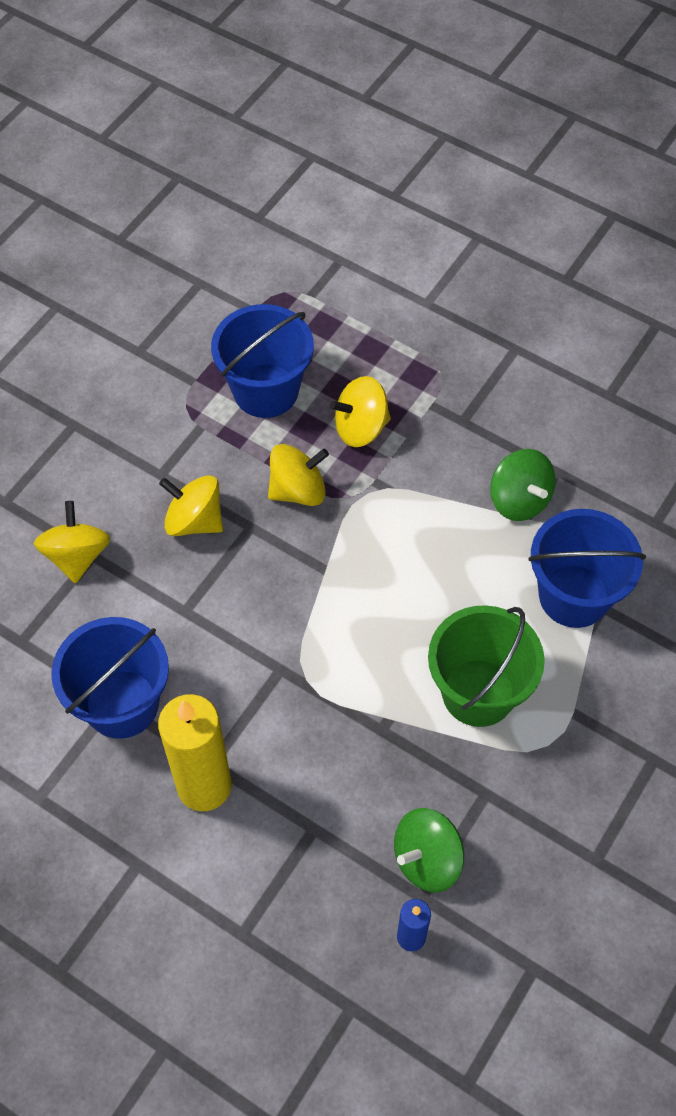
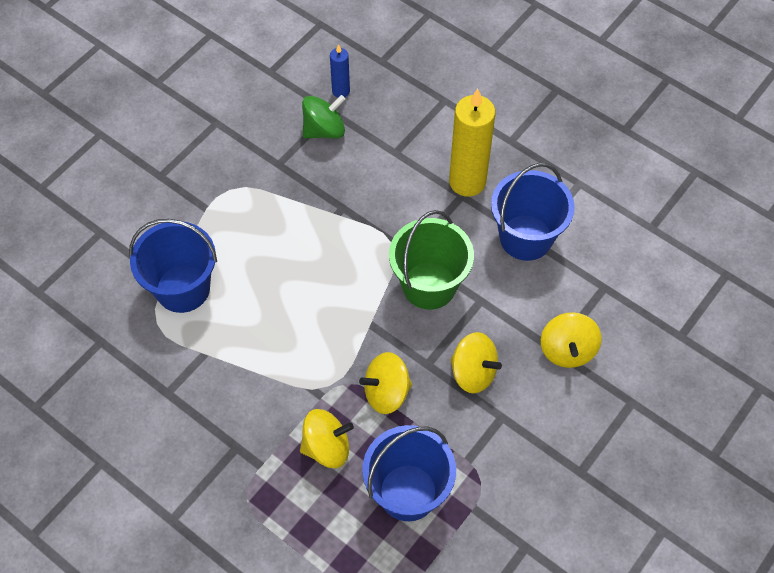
camera: 175 degrees left, 0 degrees up
(478, 692) = (270, 226): green bucket -> green bucket (429, 285)
(519, 500) = (205, 369): green spinning top -> none

